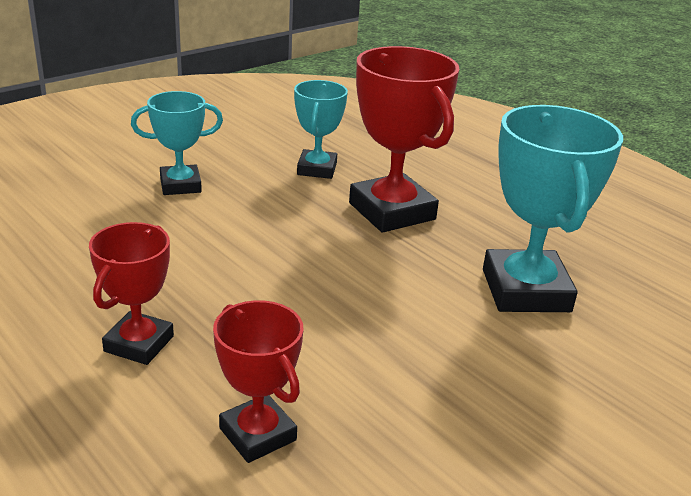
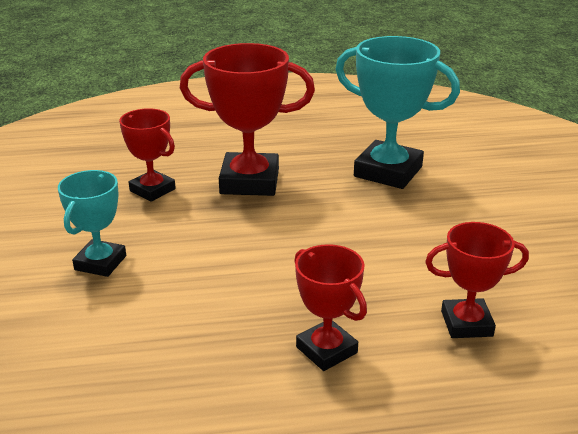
camera: 55 degrees left, 0 degrees up
(317, 169) = (152, 190): turquoise trophy -> red trophy

